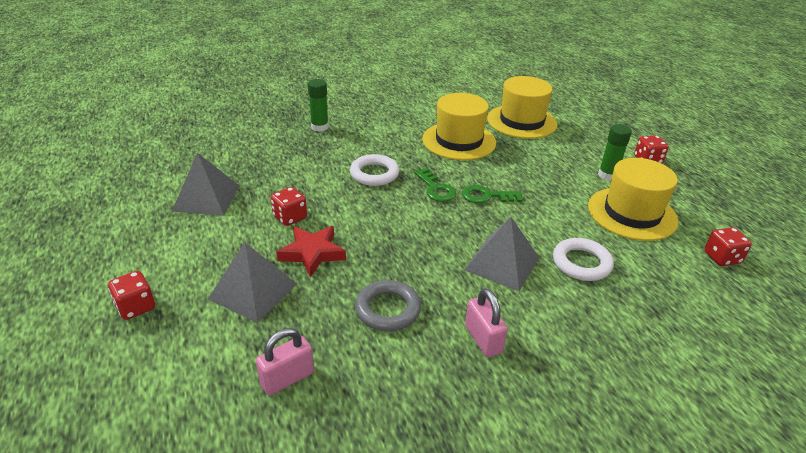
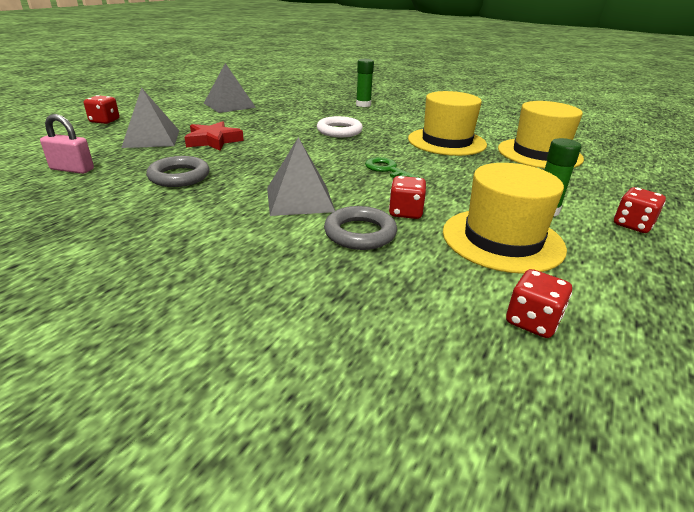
camera: 50 degrees right, 5 degrees down
(290, 217) = (243, 126): red dice -> red dice (405, 212)
(436, 189) = (360, 152): green key -> none
(483, 339) = (182, 217): pink padlock -> none
(581, 263) = (360, 233): white ring -> grey ring

